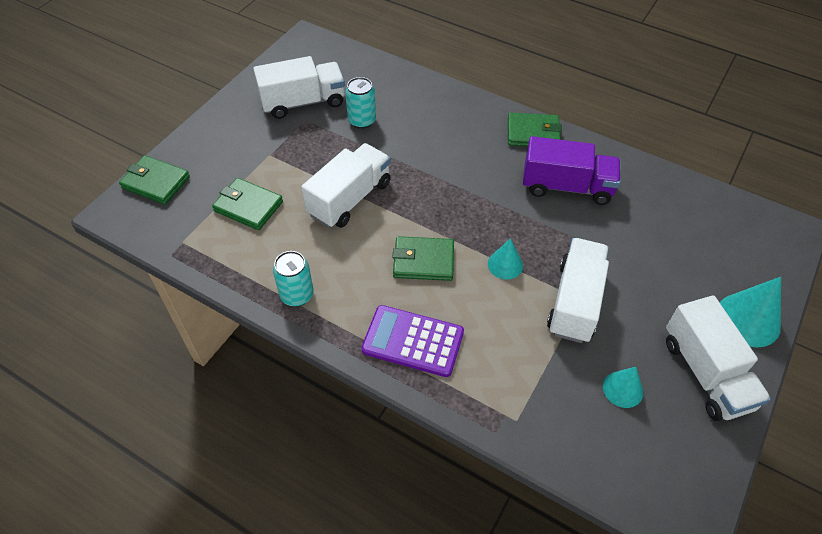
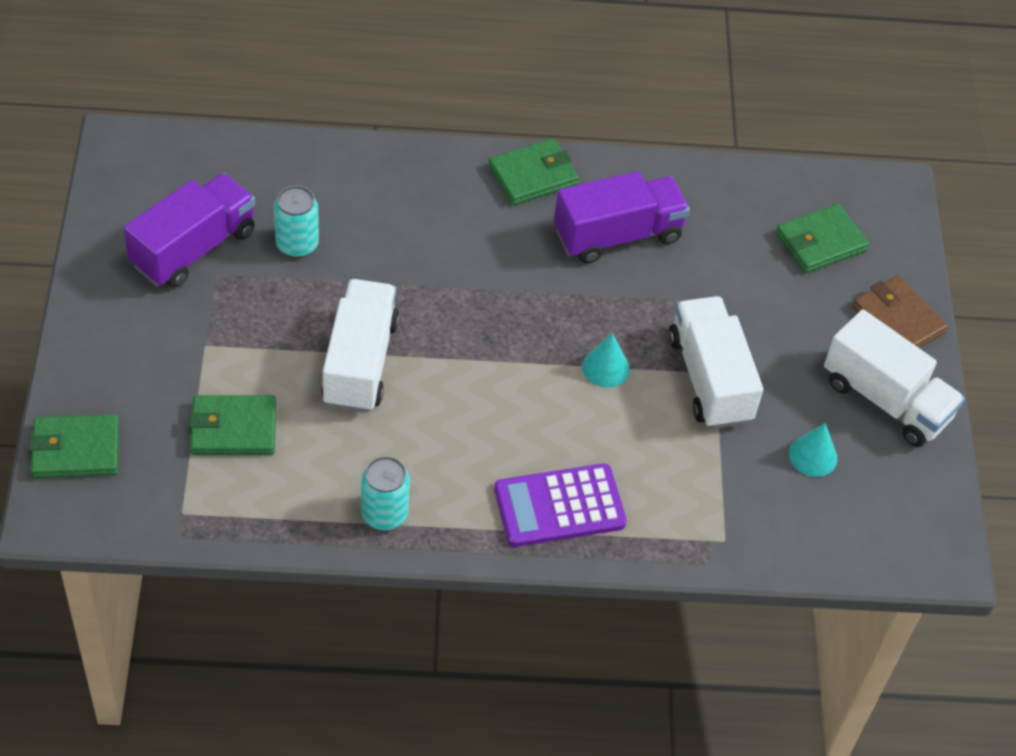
camera: 35 degrees left, 0 degrees up
(303, 102) = (193, 248): white truck -> purple truck
(423, 261) = (508, 405): green wallet -> green wallet (820, 242)
(748, 320) = (898, 320): turquoise cone -> brown wallet

